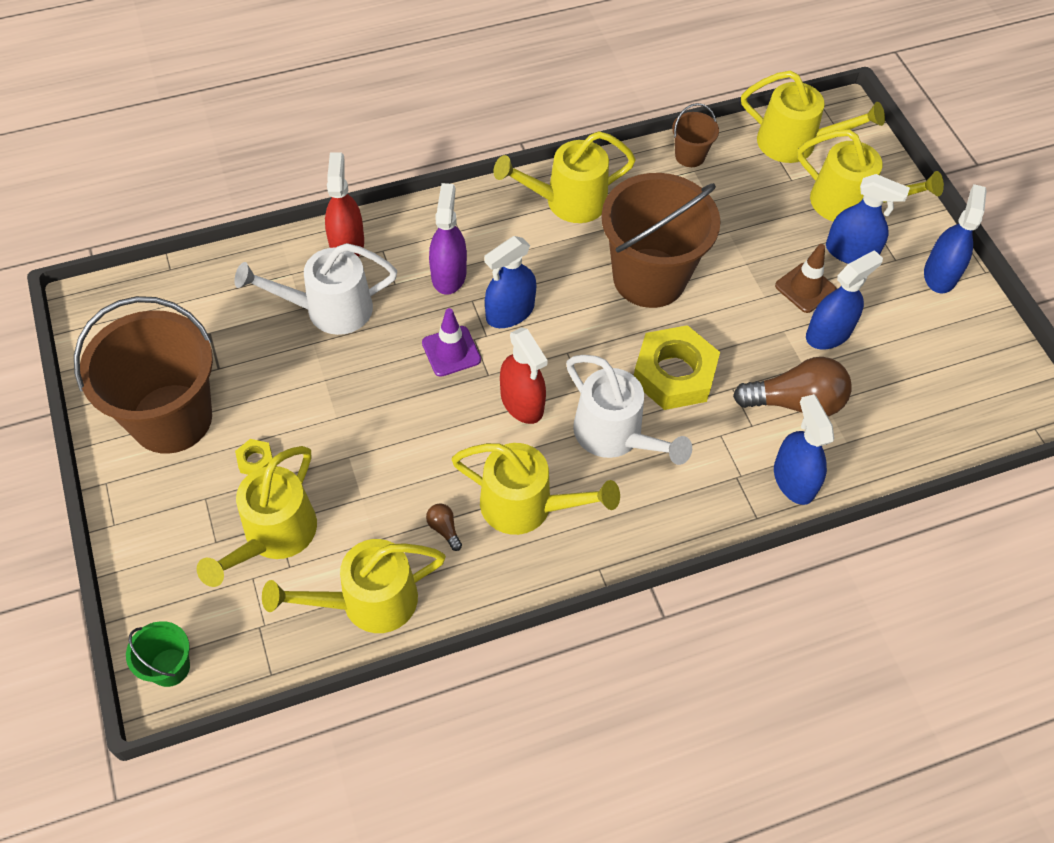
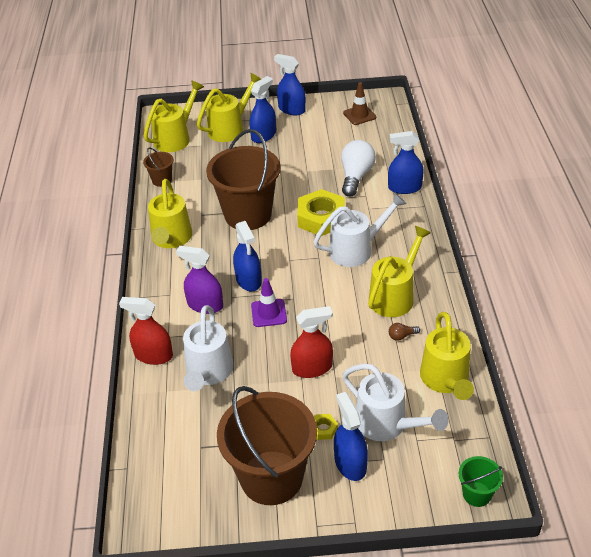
camera: 70 degrees left, 15 degrees down
(273, 537) = (387, 425): yellow watering can -> white watering can
(522, 402) = (319, 286): red spray bottle -> red spray bottle (312, 368)
(795, 402) = (356, 176): brown light bulb -> white light bulb
(805, 288) = (281, 157): brown traffic cone -> brown traffic cone (359, 115)
(828, 333) = (315, 155): blue spray bottle -> blue spray bottle (350, 463)

